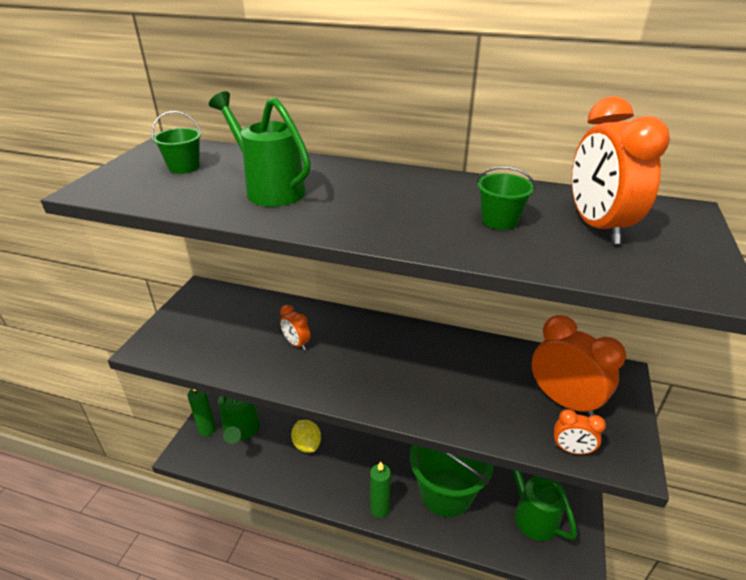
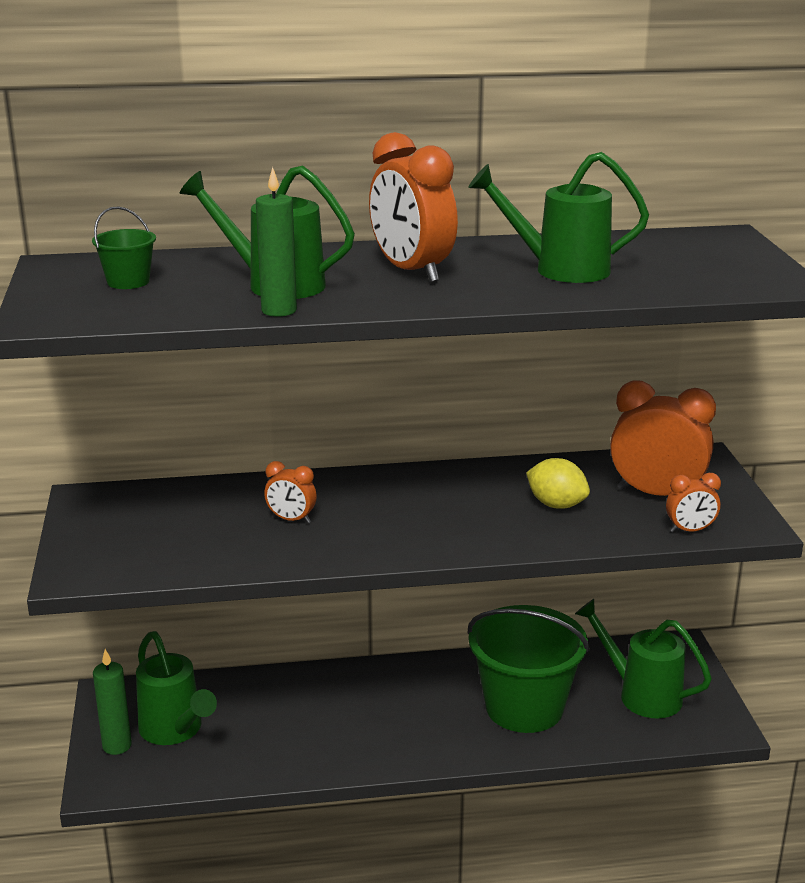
camera: 25 degrees left, 10 degrees down
(307, 444) = (292, 716): yellow lemon -> yellow lemon (556, 505)
(380, 509) = (448, 751): green candle -> green candle (279, 311)
(499, 220) = (561, 270): green bucket -> green watering can
(597, 226) = (657, 259): orange clock -> orange clock (411, 272)

